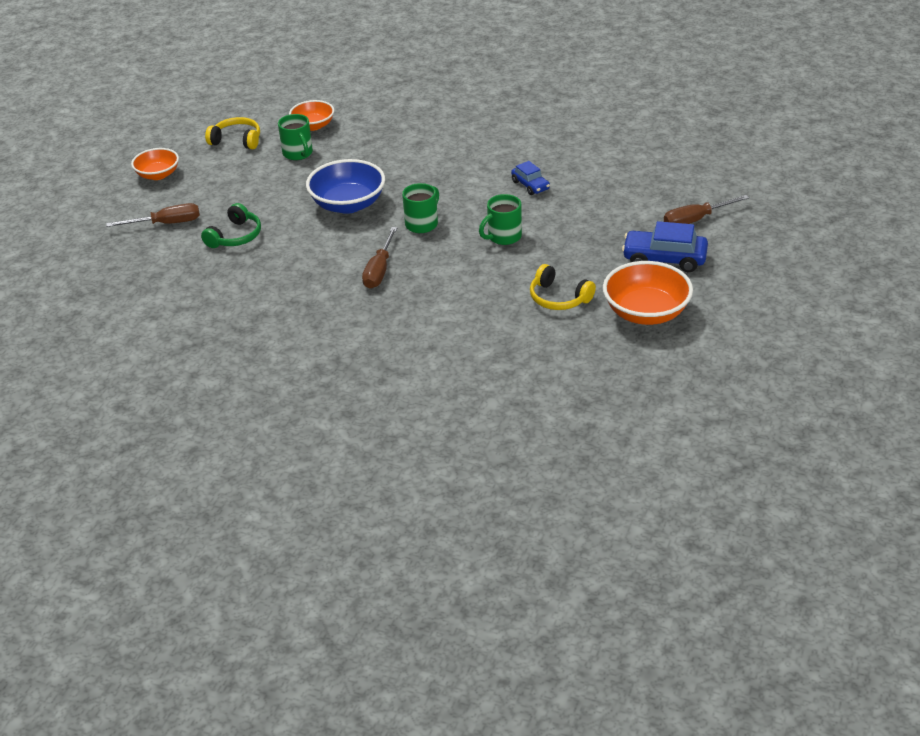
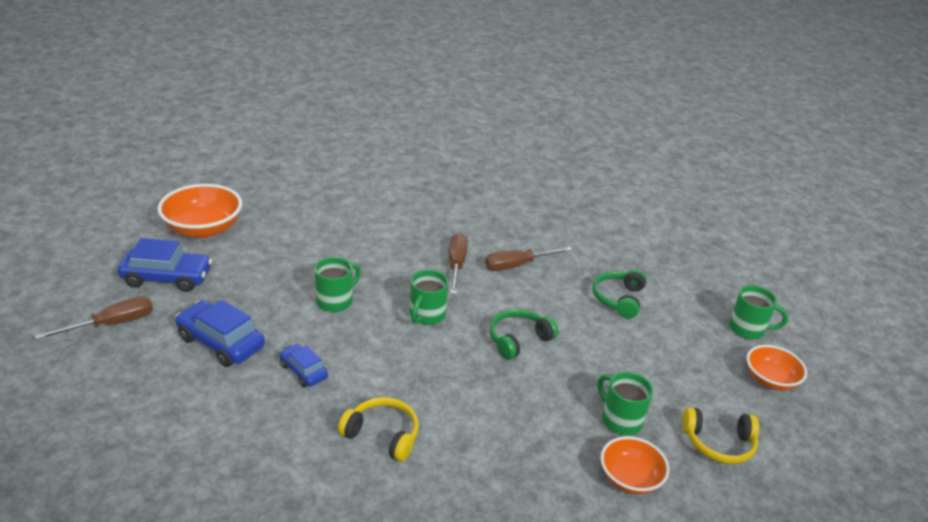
camera: 165 degrees right, 5 degrees down
(137, 210) = (748, 329): none -> green mug
(166, 223) = (701, 313): brown screwdriver -> brown screwdriver (517, 265)
(348, 204) = (518, 340): blue bowl -> green headphones
(559, 298) = (282, 240): yellow headphones -> yellow headphones (382, 435)
(600, 205) = (221, 342): none -> blue car

